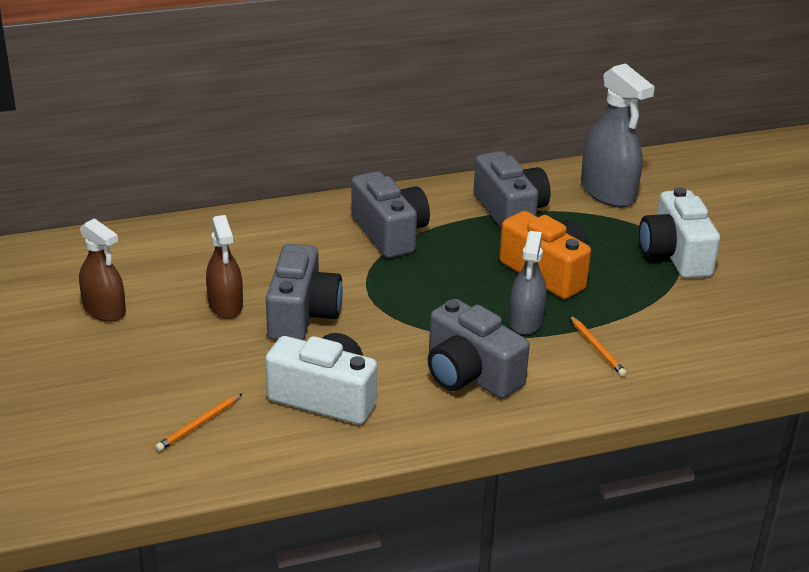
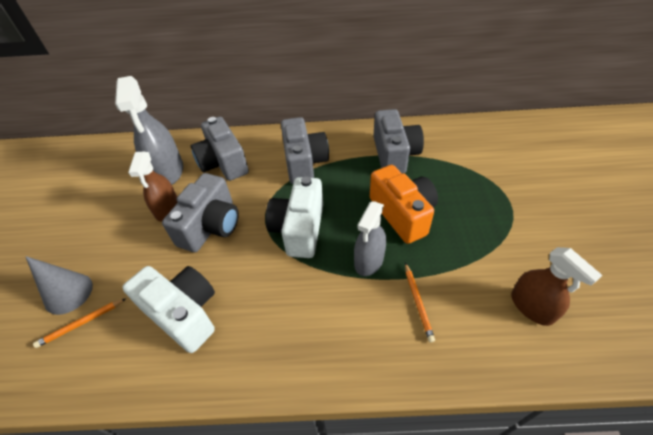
camera: 20 degrees right, 15 degrees up
(104, 310) = (93, 201): brown spray bottle -> brown spray bottle (531, 307)
(155, 402) = (68, 293): none -> grey cone
(470, 374) = (303, 311): grey camera -> grey camera (223, 163)
(608, 192) = (471, 146): grey spray bottle -> grey spray bottle (168, 171)
(675, 255) = (510, 211): white camera -> white camera (299, 229)

